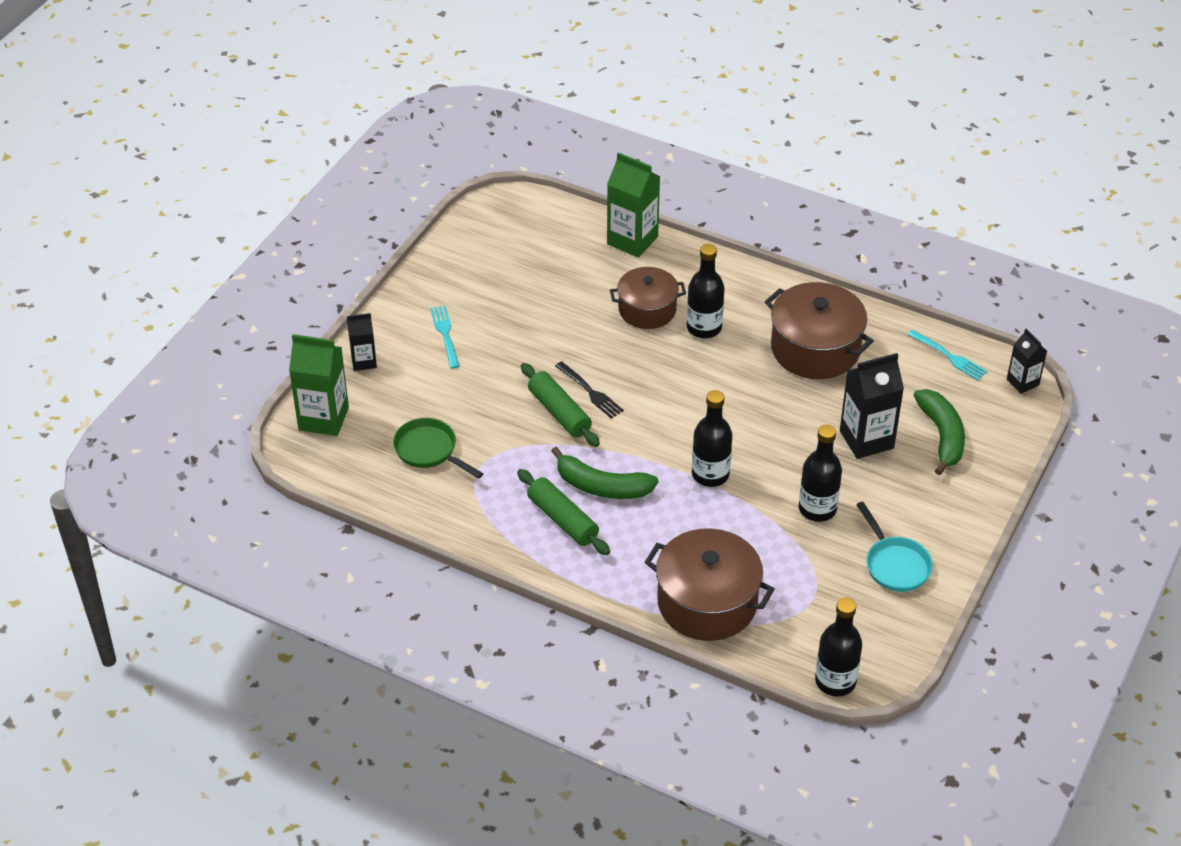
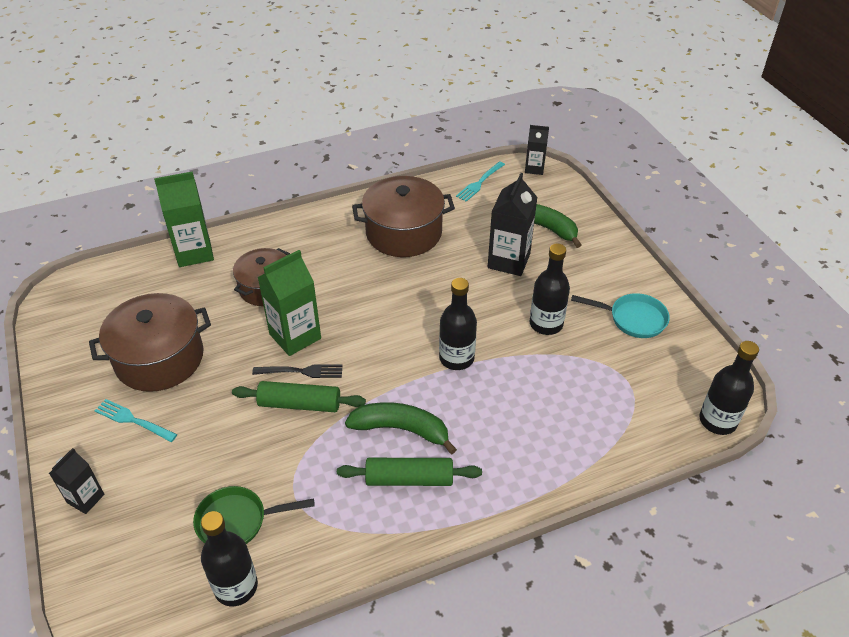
camera: 50 degrees left, 0 degrees up
(323, 418) = (107, 579): green carton -> green carton (295, 336)
(602, 486) = (401, 429): green banana -> green banana turned 135 degrees counterclockwise
(704, 328) = (319, 271): black bottle -> black bottle (236, 587)
(707, 602) = (579, 444): brown pot -> brown pot (159, 358)
(949, 356) = (479, 183): turquoise fork -> turquoise fork turned 135 degrees clockwise

